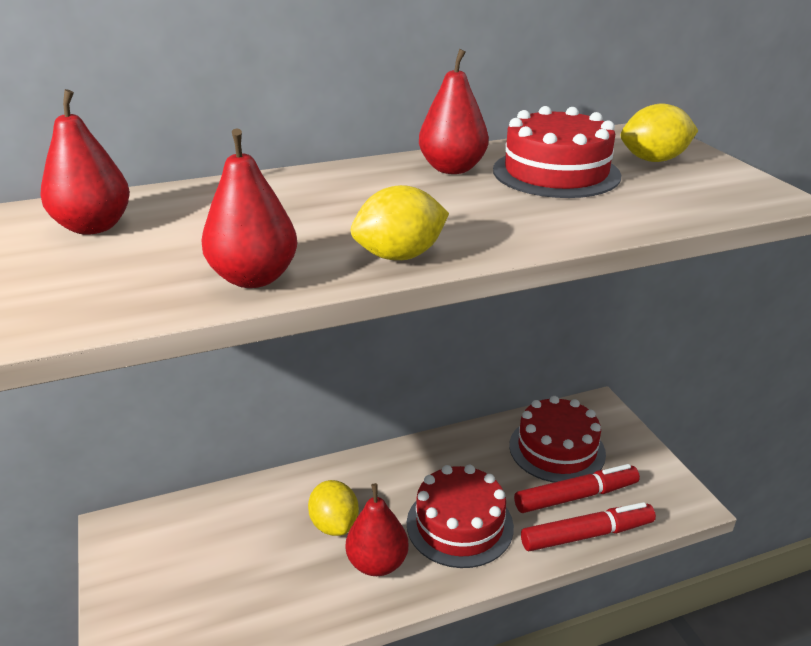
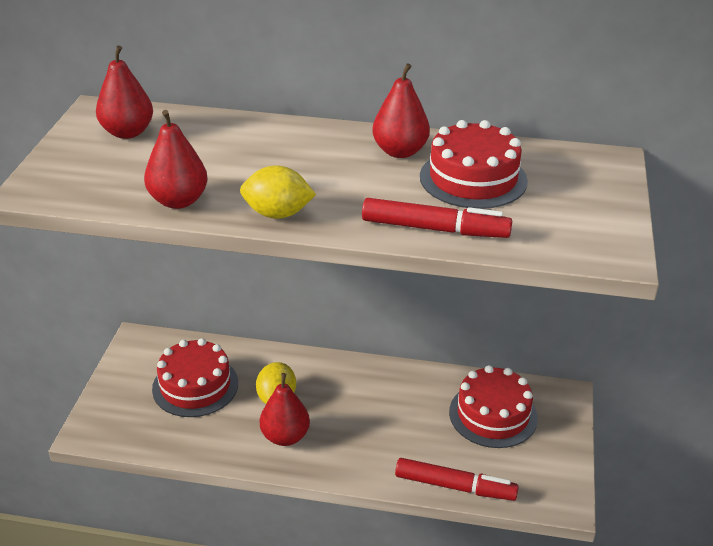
camera: 30 degrees right, 5 degrees up
(459, 524) = (364, 437): red cake -> red cake (195, 386)
(576, 496) = (473, 456): red marker -> red marker (435, 229)
(653, 160) = (570, 190): yellow lemon -> none

